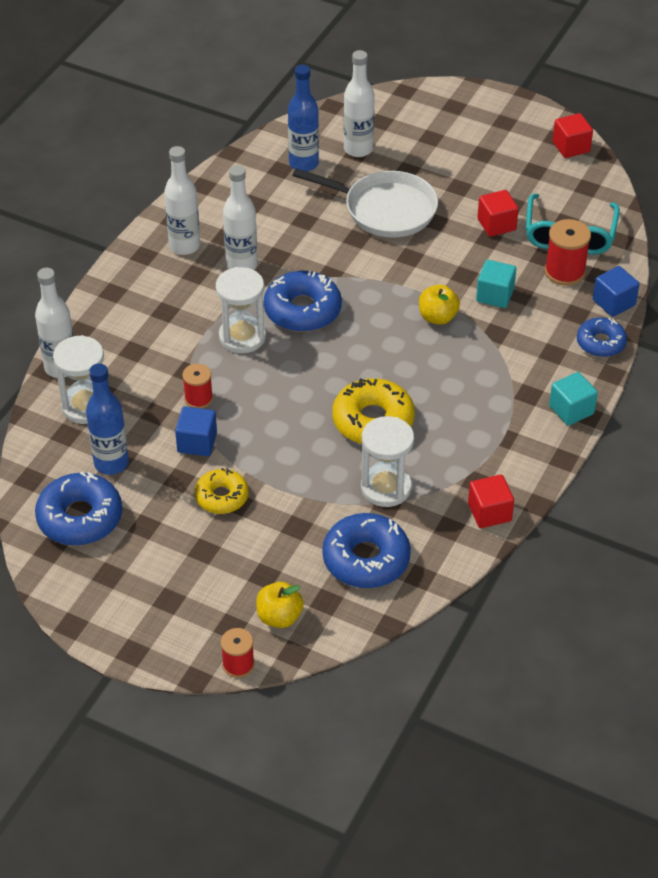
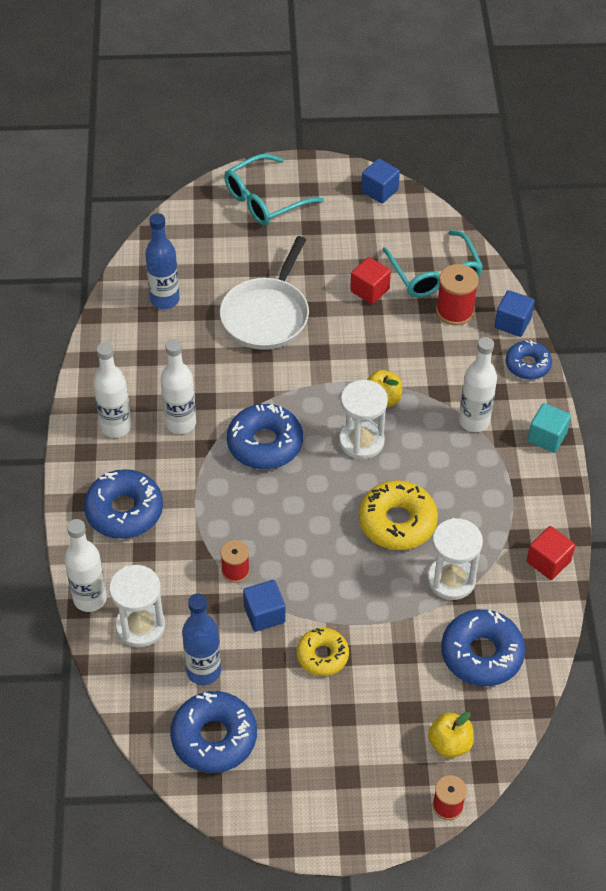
camera: 30 degrees left, 5 degrees up
(141, 313) = (124, 511): none -> blue donut
(242, 337) = (231, 493): white hourglass -> white hourglass (361, 441)
(358, 149) = (202, 266): white bottle -> white bottle (474, 421)
(385, 209) = (267, 315): white pan -> white pan turned 120 degrees clockwise
(455, 117) = (264, 200): none -> turquoise glasses
(495, 295) = (414, 358): turquoise cube -> none
(571, 147) = (379, 191): red cube -> blue cube

